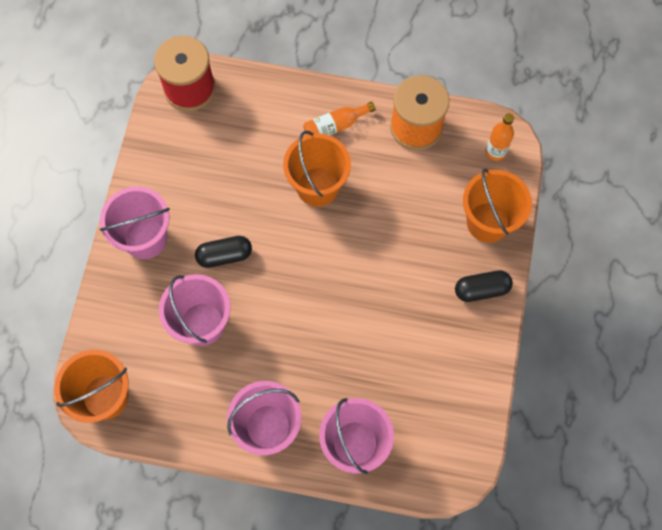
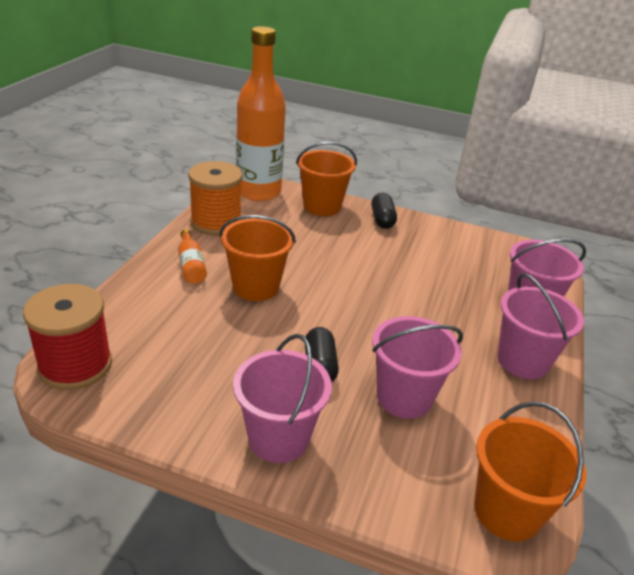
camera: 85 degrees left, 35 degrees down
(495, 152) = (258, 192): orange bottle -> orange bottle, size x2.43

